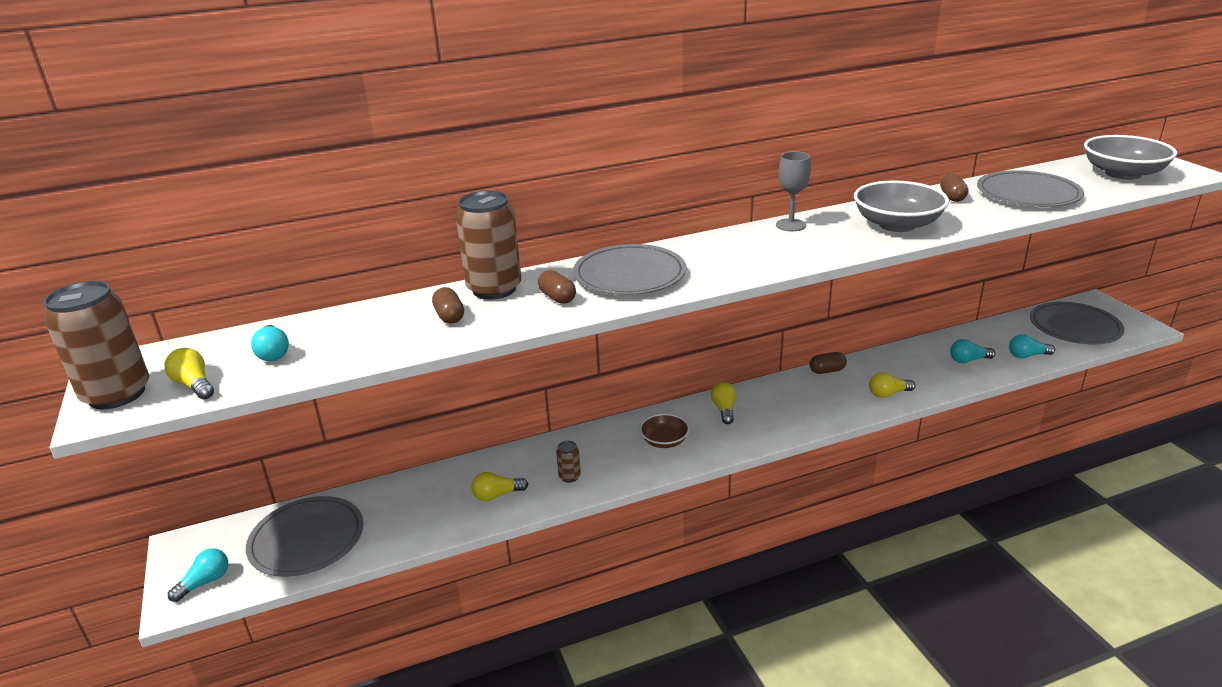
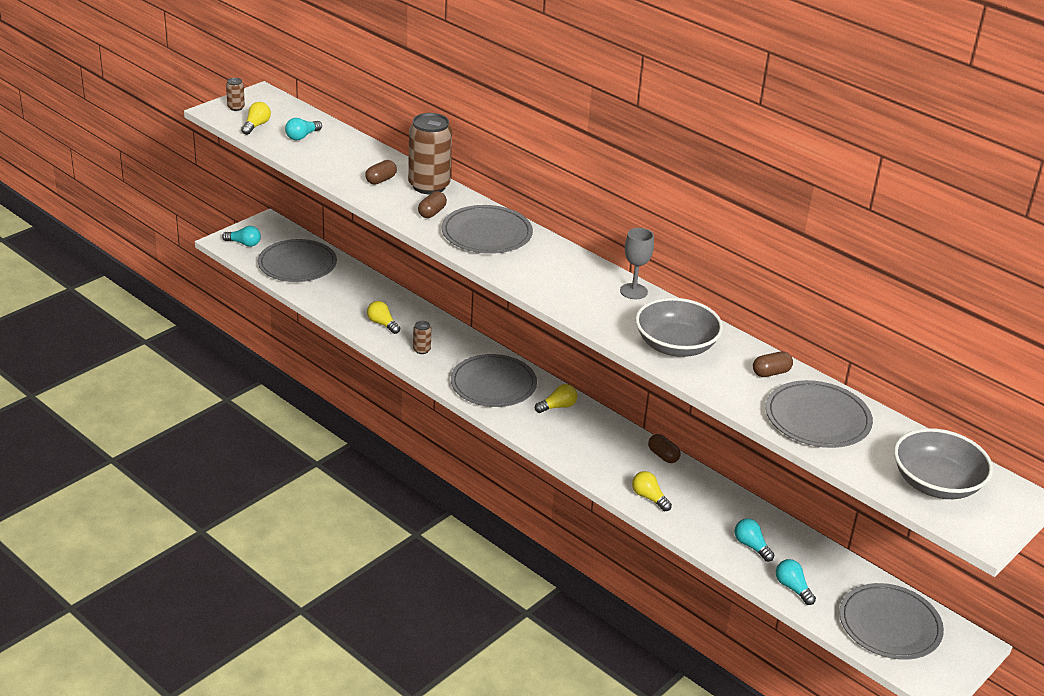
camera: 60 degrees right, 5 degrees up
(117, 394) = (236, 107): brown can -> brown can, size x0.44
(664, 441) = (493, 384): brown bowl -> grey plate

